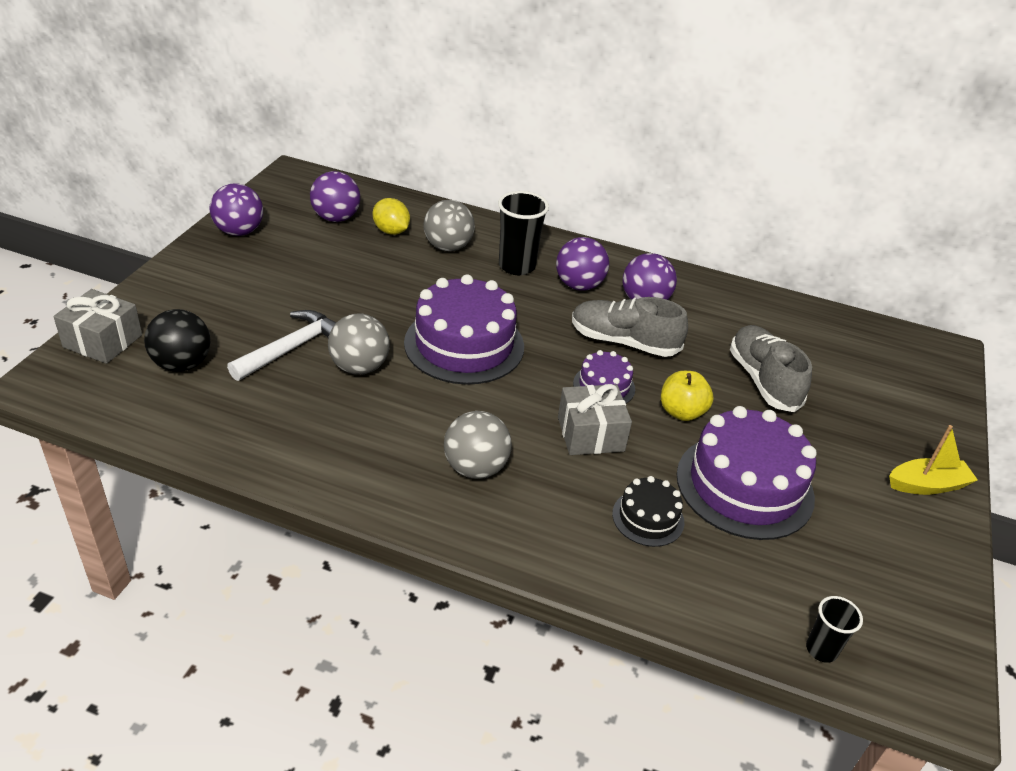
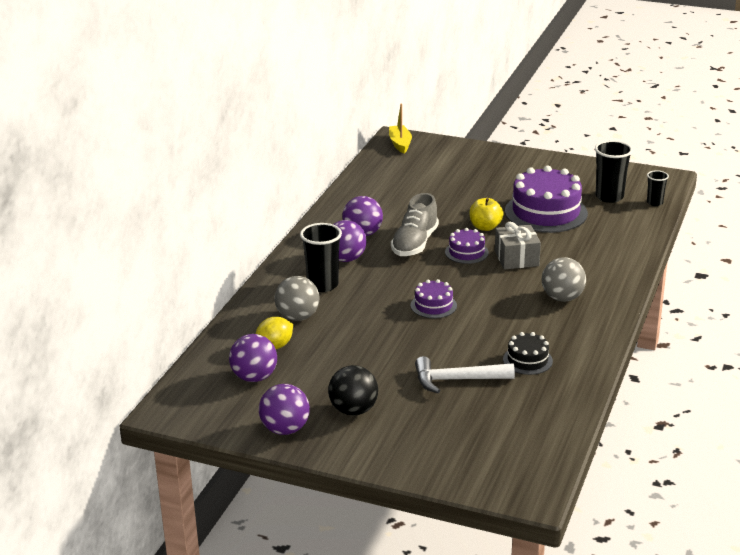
camera: 85 degrees left, 10 degrees down
(103, 341) = (471, 476): grey gift -> none
(182, 364) = (491, 429): black ball -> black ball (353, 410)
(292, 348) = (457, 380): white hammer -> white hammer turned 45 degrees counterclockwise
(359, 367) = (472, 348): grey ball -> none
(464, 344) = (433, 305): purple cake -> purple cake, size x0.50
(648, 518) = (583, 243): black cake -> black cake (527, 360)
(763, 380) = (444, 198): grey shoe -> none
(825, 581) = (609, 197): none -> black cup
(927, 485) = (526, 161): yellow boat -> yellow boat (400, 144)

